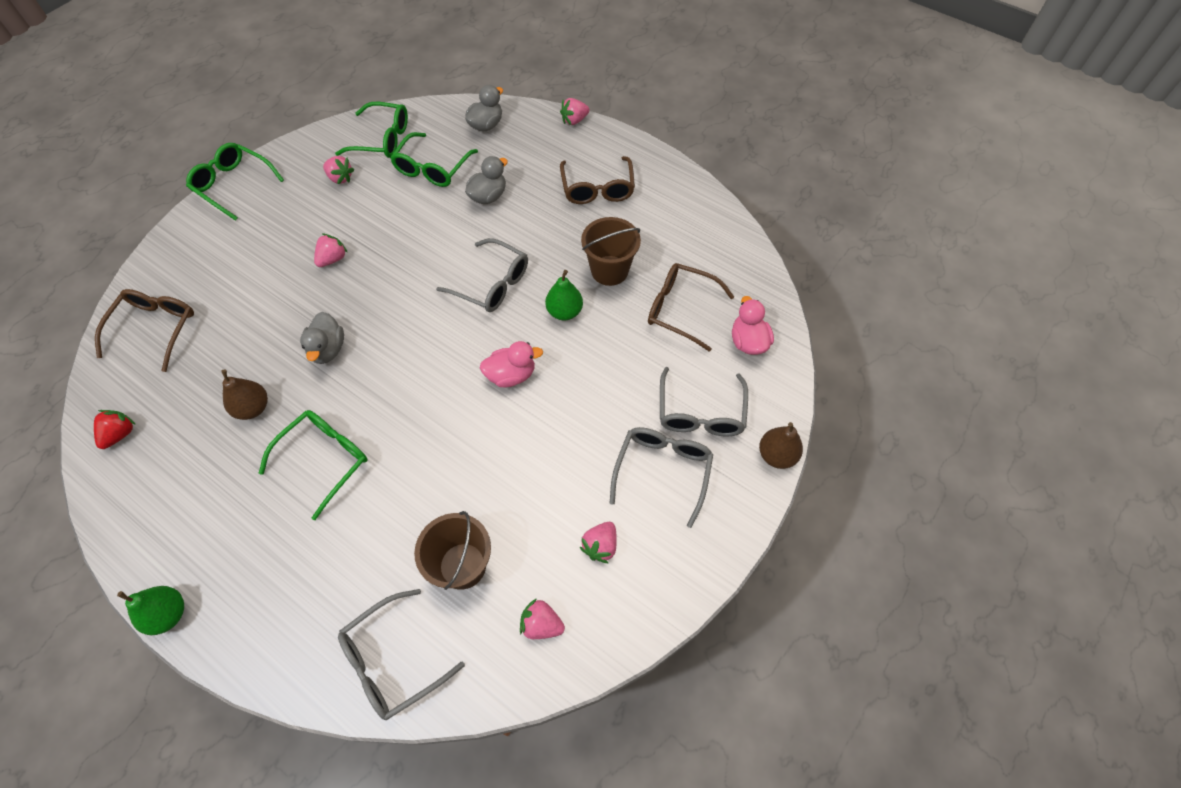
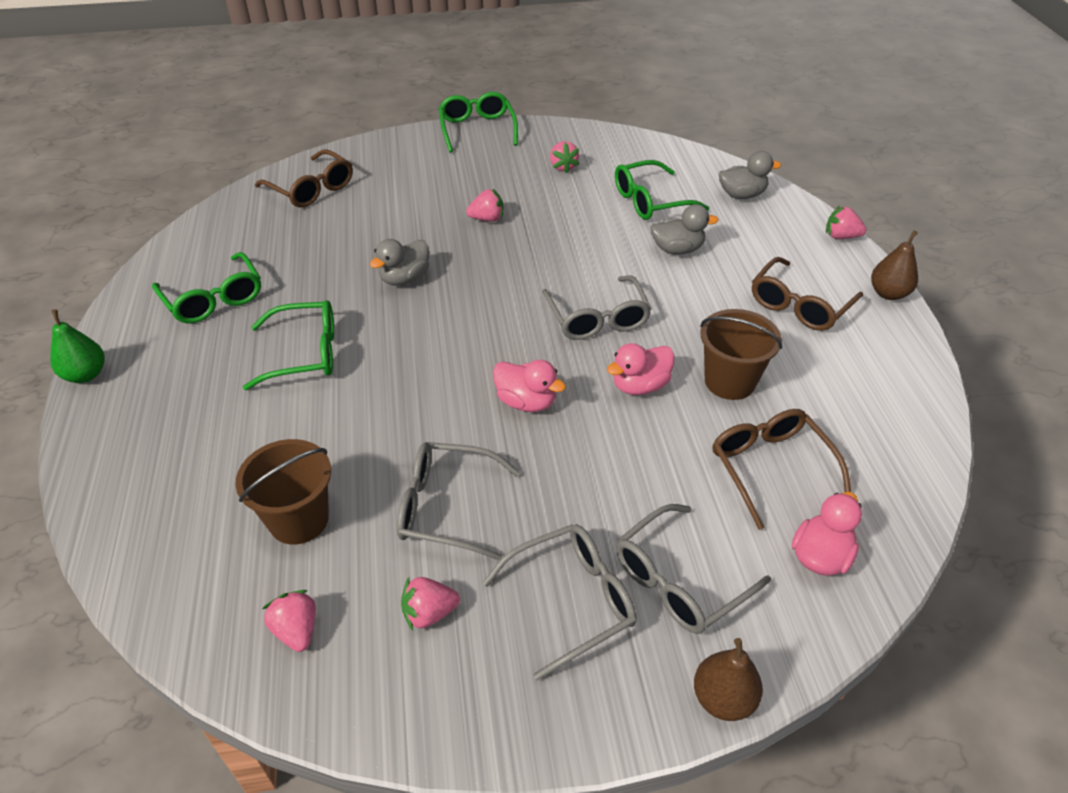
camera: 45 degrees right, 15 degrees down
(120, 434) = (208, 239): red strawberry -> none
(155, 329) = (311, 189): brown glasses -> brown glasses turned 75 degrees clockwise
(253, 408) = (305, 282): brown pear -> brown pear (888, 293)
(382, 139) = (632, 158): green glasses -> green glasses (214, 299)
(392, 661) = (160, 543): grey glasses -> grey glasses (446, 507)
(564, 312) = (640, 385): green pear -> pink duck

